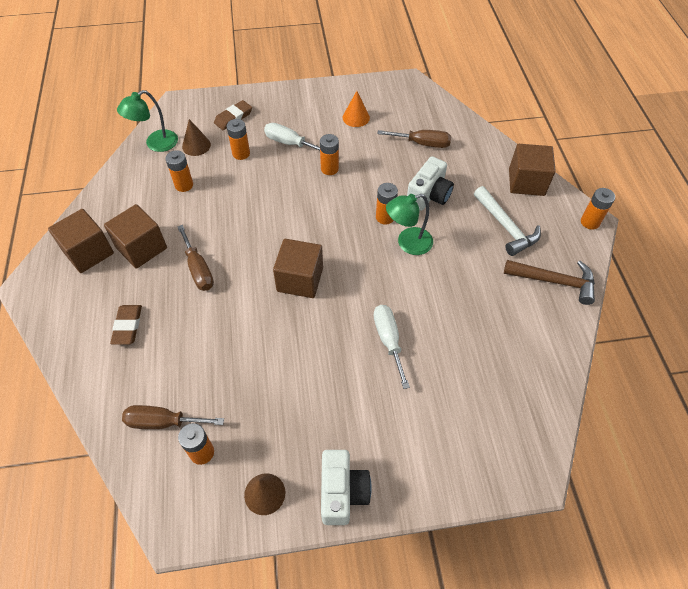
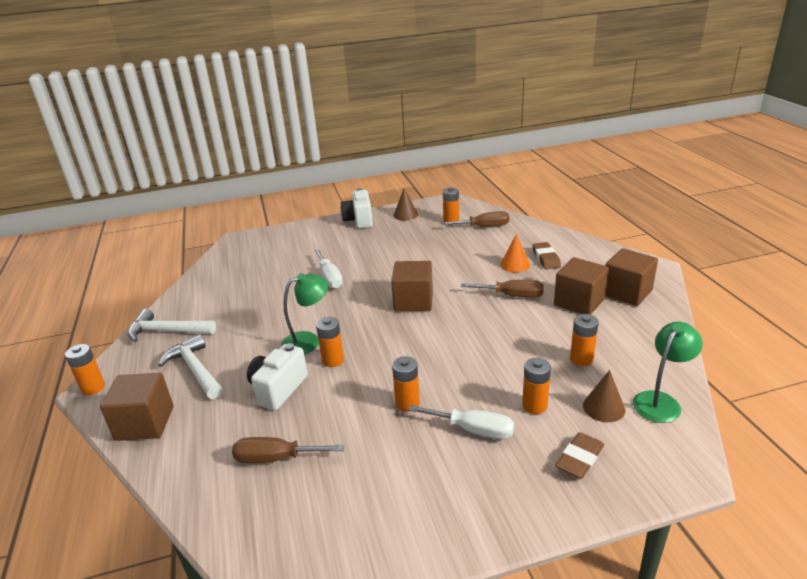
camera: 175 degrees right, 25 degrees down
(198, 269) = (512, 295): brown screwdriver -> brown screwdriver turned 135 degrees clockwise
(356, 117) = (381, 489): orange cone -> orange cone (515, 264)
(554, 281) = (167, 331): brown hammer -> white hammer

